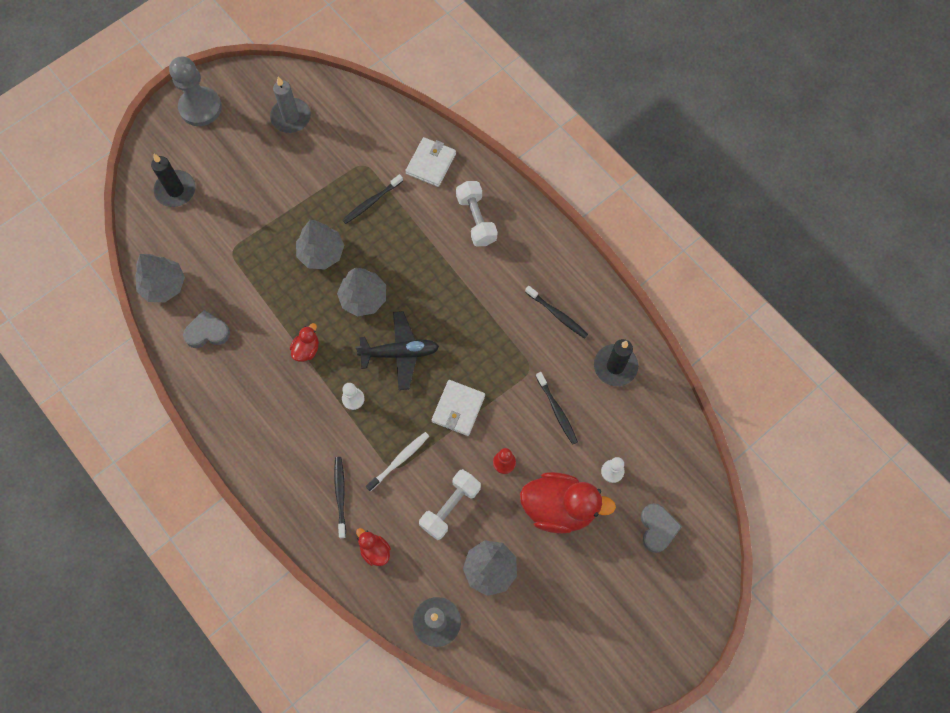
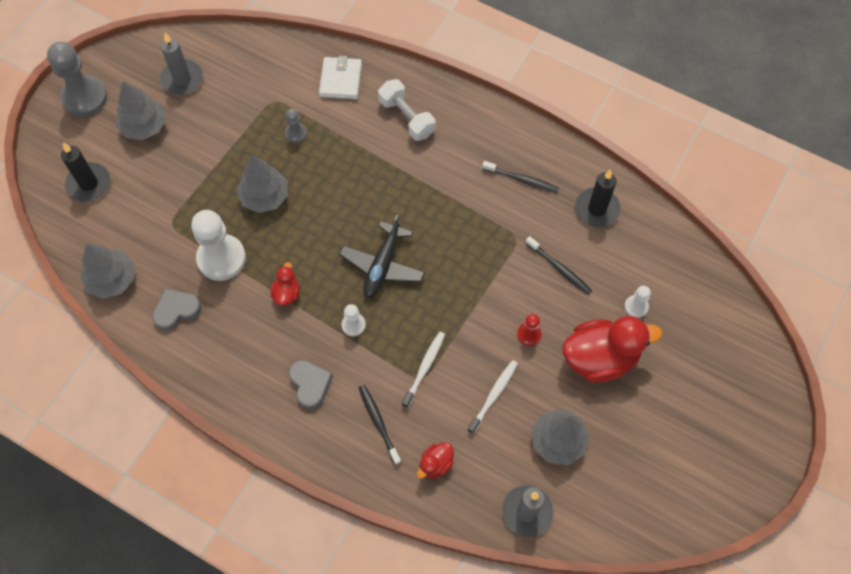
camera: 20 degrees left, 5 degrees down
(263, 298) = (221, 258): none -> white pawn
(363, 298) = (325, 225): grey tree -> grey tree (144, 126)
(371, 202) = (296, 133): black toothbrush -> grey pawn
(375, 550) = (435, 464): red duck -> red duck turned 75 degrees counterclockwise
(400, 353) = (382, 265): black plane -> black plane turned 135 degrees clockwise
(450, 507) = (494, 395): white dumbbell -> white toothbrush
(458, 408) = (462, 299): white wallet -> none
(657, 528) = (701, 345): grey heart -> grey heart (310, 384)

